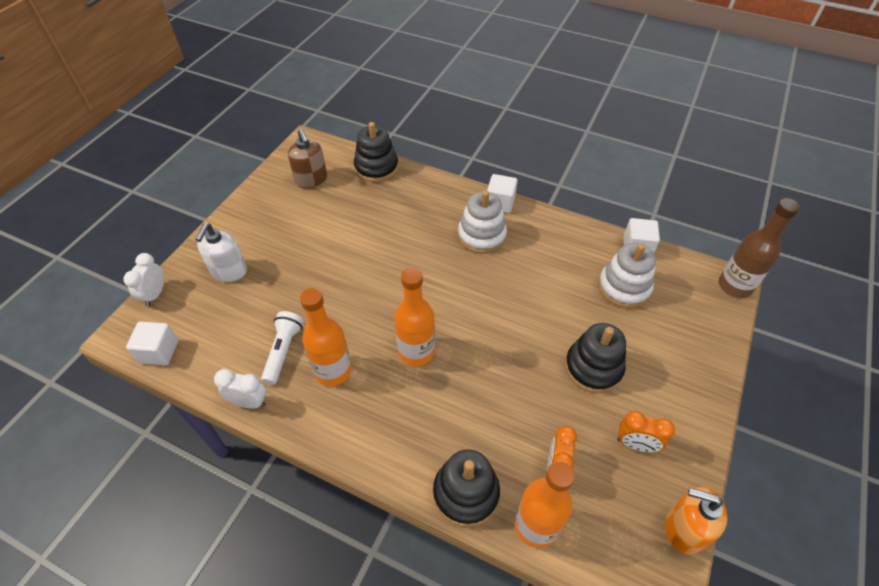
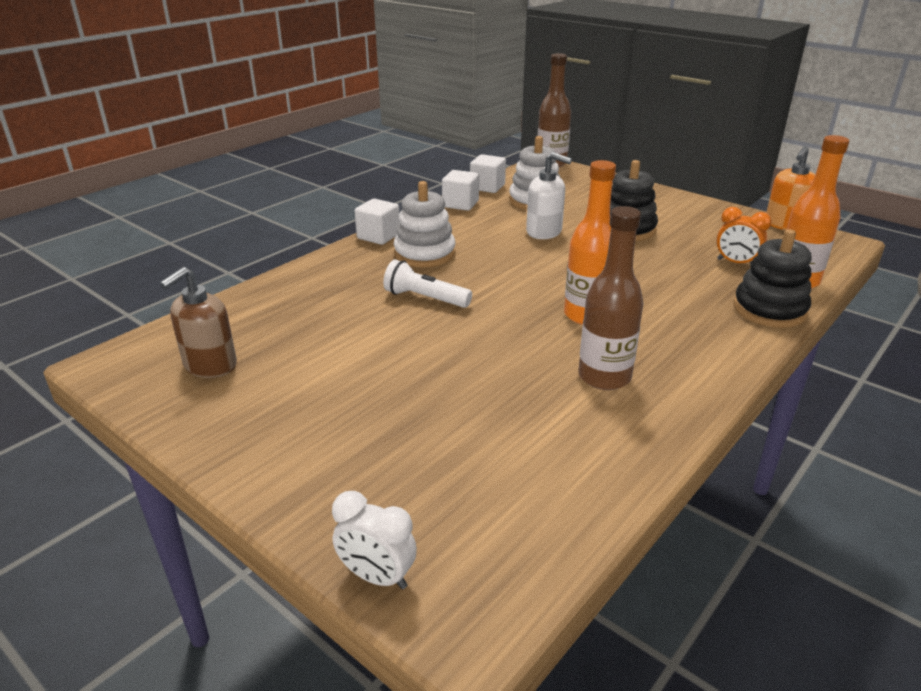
camera: 75 degrees left, 20 degrees down
(159, 351) = (526, 567): white cube -> white cube (460, 204)
(229, 271) = (369, 469): white soap dispenser -> white soap dispenser (544, 232)
(249, 402) = (648, 456): white clock -> none
(283, 351) = (561, 417): white flashlight -> white flashlight (425, 298)
(311, 180) = (210, 365): brown soap dispenser -> brown soap dispenser turned 135 degrees clockwise
(333, 371) = (604, 377): orange bottle -> brown bottle
(376, 168) = (237, 306): black stacking toy -> none
(635, 444) = (710, 227): orange clock -> none

